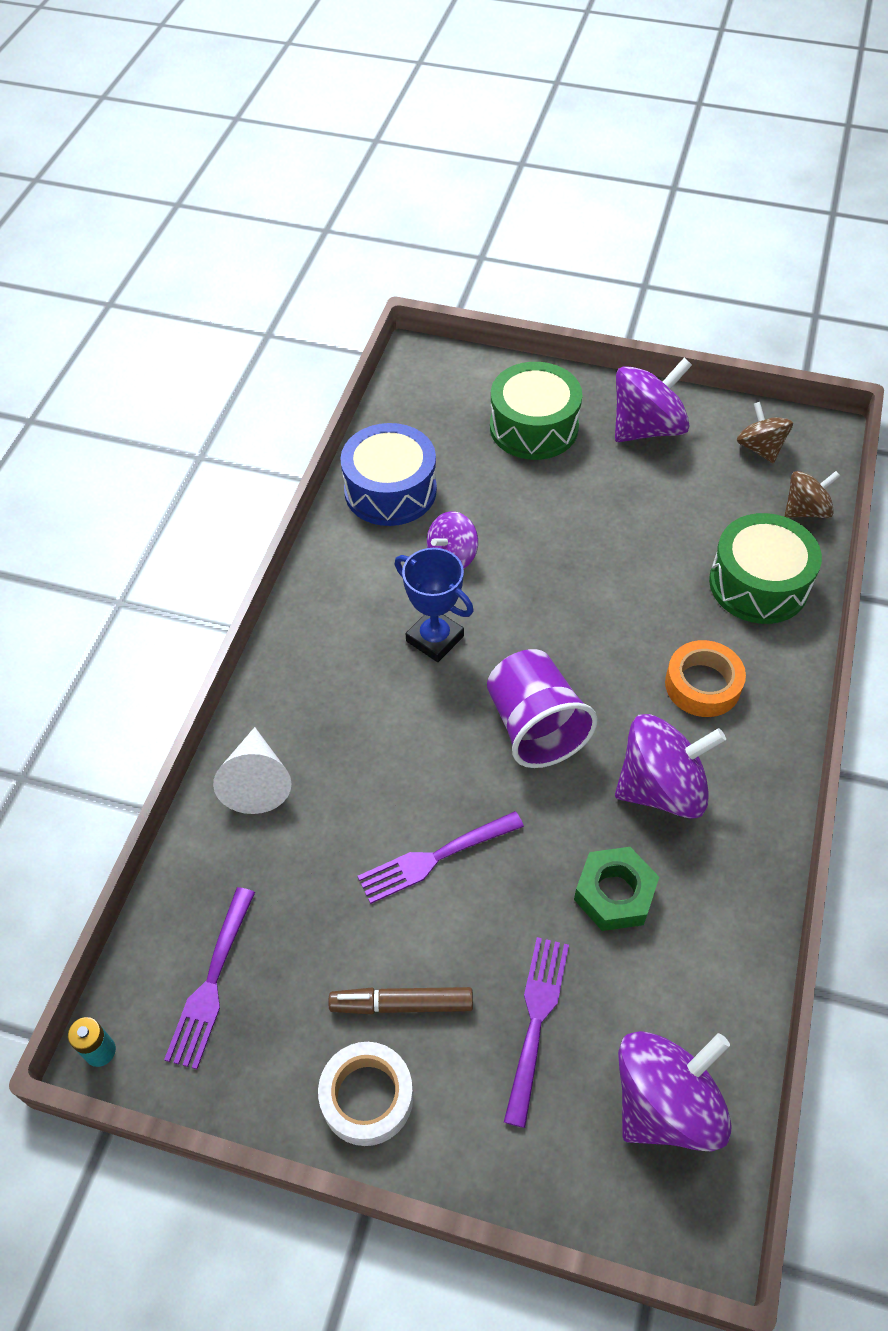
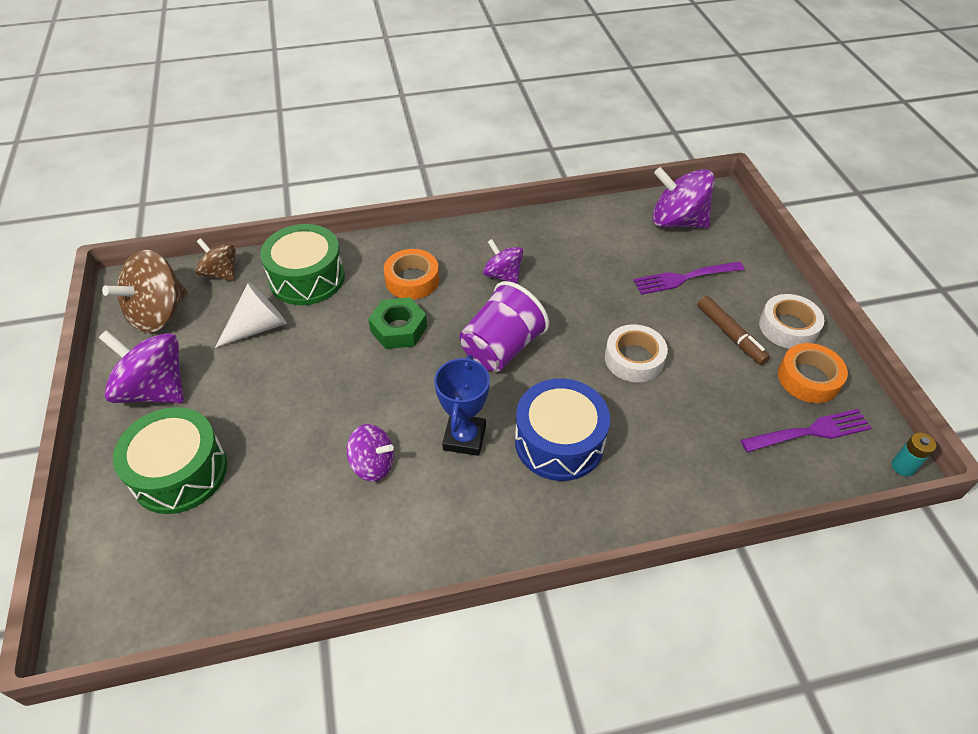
camera: 120 degrees left, 5 degrees down
(256, 781) = (666, 489): white cone -> white cone (258, 327)
(276, 1049) = (808, 378): none -> orange tape
(390, 490) = (314, 553): blue drum -> blue drum (559, 442)
(435, 858) = (634, 359): purple fork -> white tape
(614, 894) = (587, 272): green nut -> green nut (399, 329)
(661, 787) = (502, 275): purple spinning top -> purple spinning top, size x0.60
(760, 448) = (159, 314): brown spinning top -> brown spinning top, size x1.67

